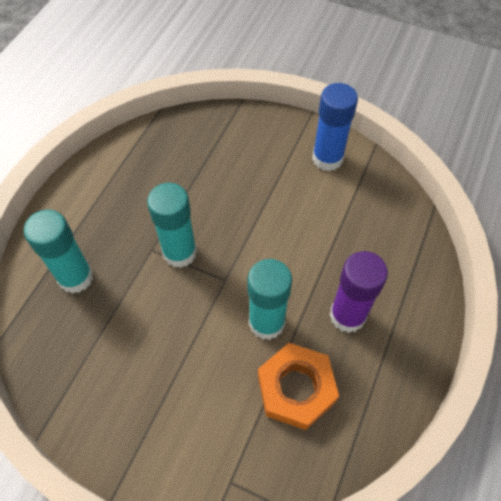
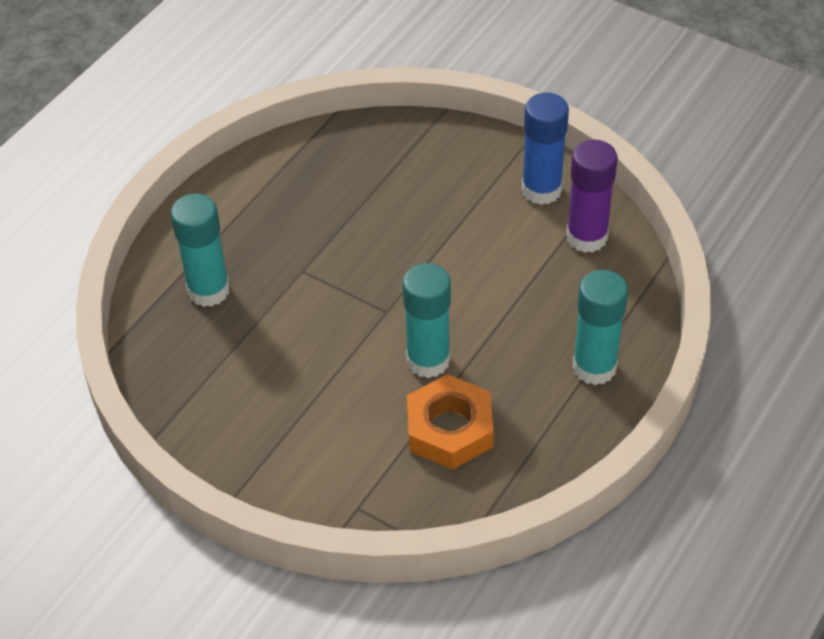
camera: 10 degrees right, 10 degrees down
(179, 252) = (336, 277): turquoise glue stick -> turquoise glue stick (594, 367)
(347, 315) = (527, 363): purple glue stick -> purple glue stick (586, 237)

